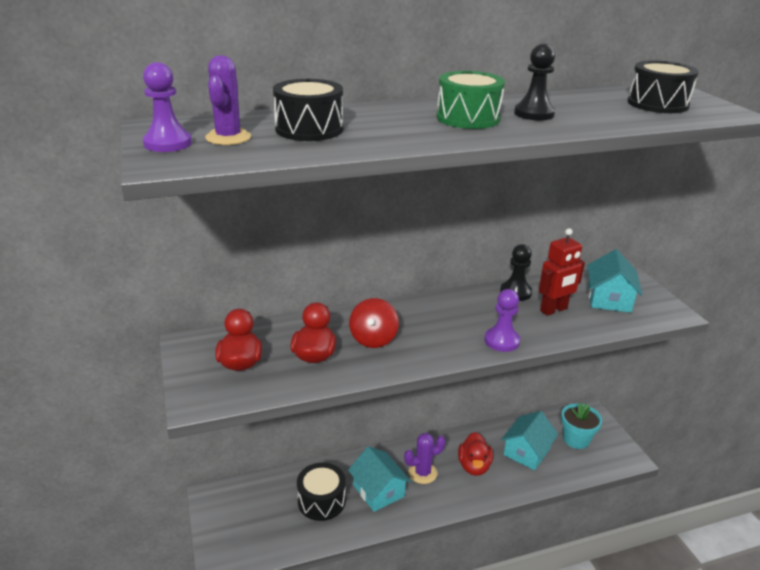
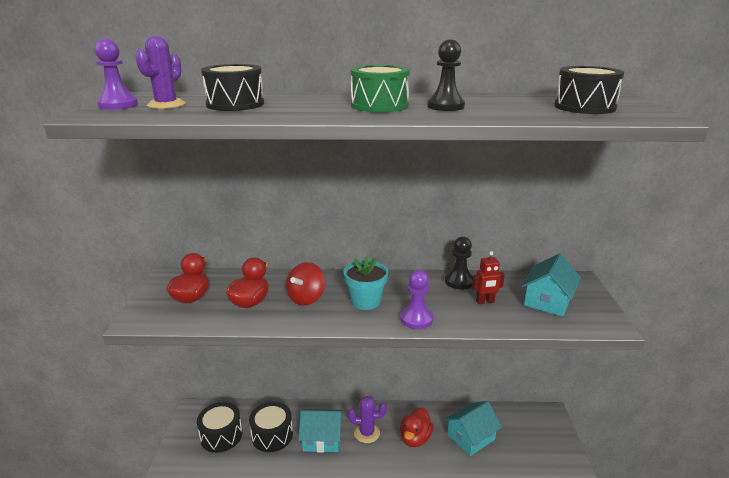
camera: 20 degrees right, 5 degrees down
(263, 516) = (221, 435): none -> black drum
(378, 491) = (322, 439): turquoise house -> turquoise house turned 75 degrees counterclockwise
(554, 310) = (485, 302): red robot -> red robot, size x0.66
(576, 439) = (524, 437): turquoise flower pot -> turquoise flower pot (365, 301)

